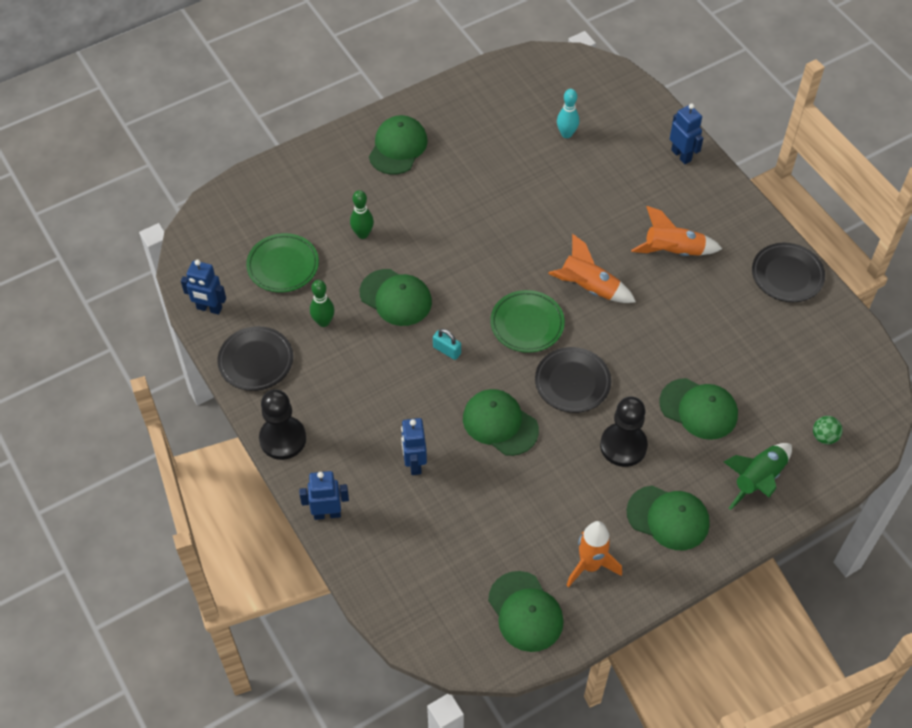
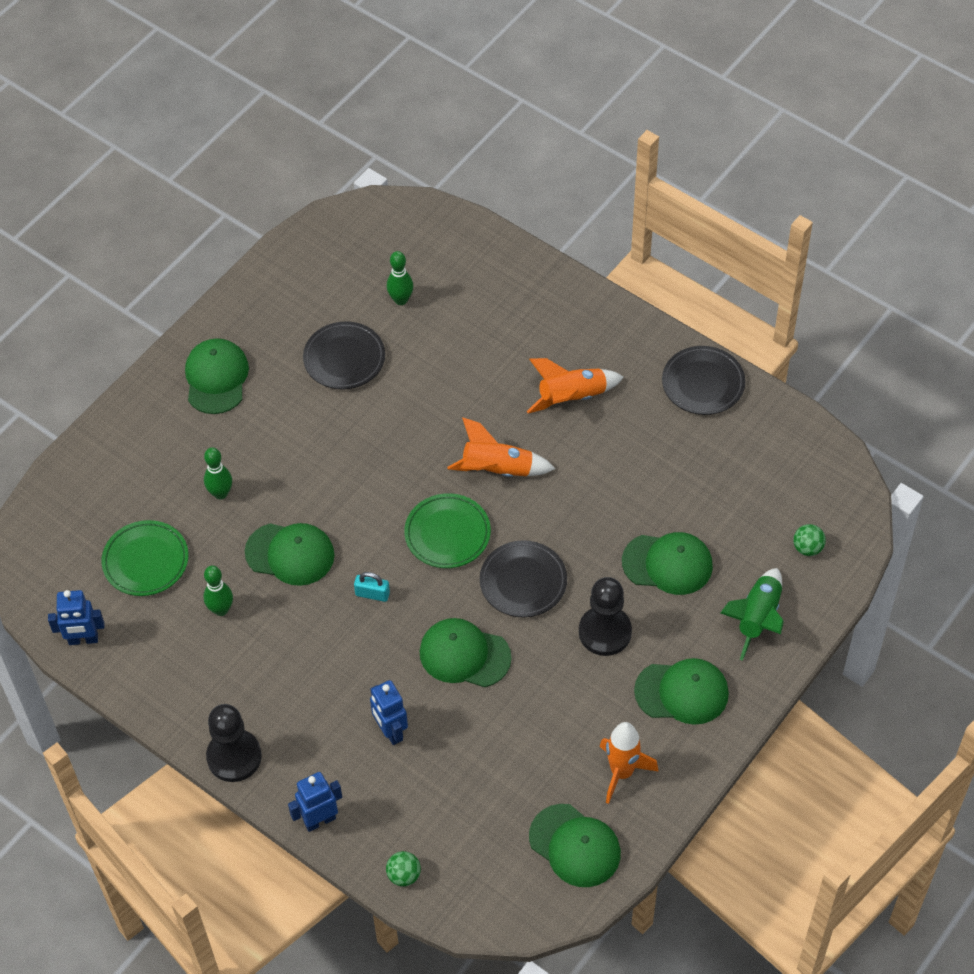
camera: 20 degrees left, 0 degrees up
(256, 361) = (164, 681): black plate -> black plate (344, 359)
(375, 583) = (404, 875): none -> green ball
(566, 134) = (401, 300): turquoise bowling pin -> green bowling pin
(681, 155) = (537, 283): blue robot -> none

